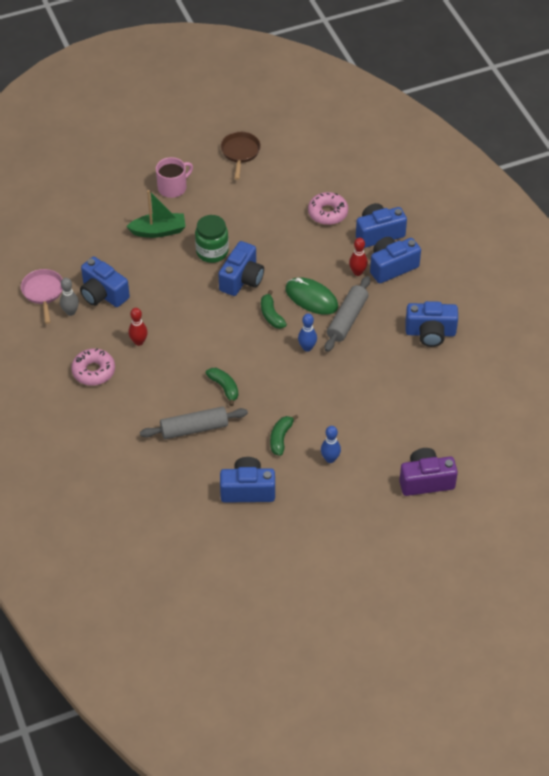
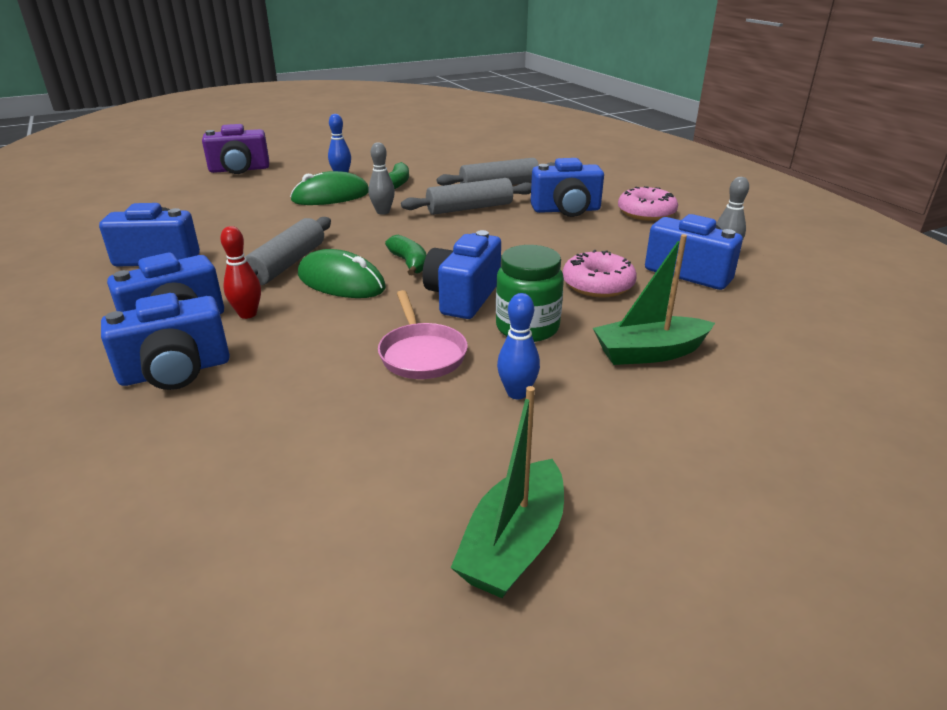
camera: 175 degrees right, 20 degrees down
(43, 292) = (788, 270): pink pan -> pink pan (421, 354)
(139, 342) = (602, 234): red bowling pin -> none
(173, 187) = (666, 435): pink mug -> none
(224, 388) = (470, 208): green banana -> grey rolling pin
(240, 153) = (513, 544): brown pan -> green boat
(247, 490) = (432, 161): blue camera -> blue camera (566, 210)
(290, 386) = (383, 212): none -> grey bowling pin
(307, 347) = (356, 239): blue bowling pin -> blue bowling pin (517, 393)
(327, 213) = (278, 403): pink donut -> pink donut (598, 284)
(333, 417) = (331, 196): none -> green mouse

